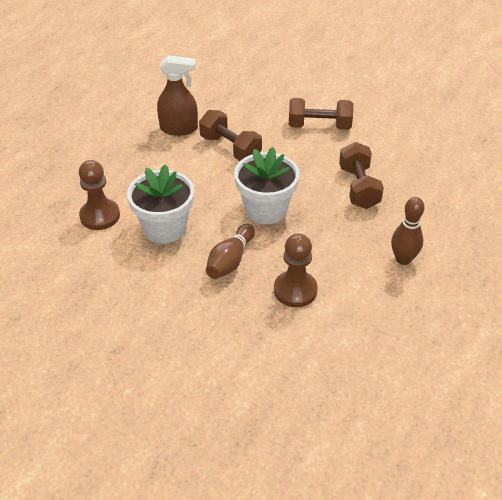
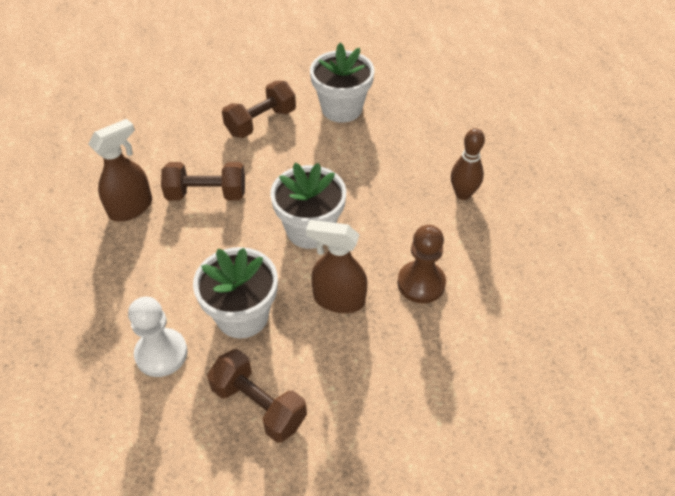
camera: 45 degrees left, 5 degrees up
(100, 216) = (161, 354): brown pawn -> white pawn
(230, 260) = (338, 299): brown bowling pin -> brown spray bottle
(358, 187) = (359, 157): brown dumbbell -> brown dumbbell (259, 405)
(387, 150) = (341, 109): none -> white flower pot

